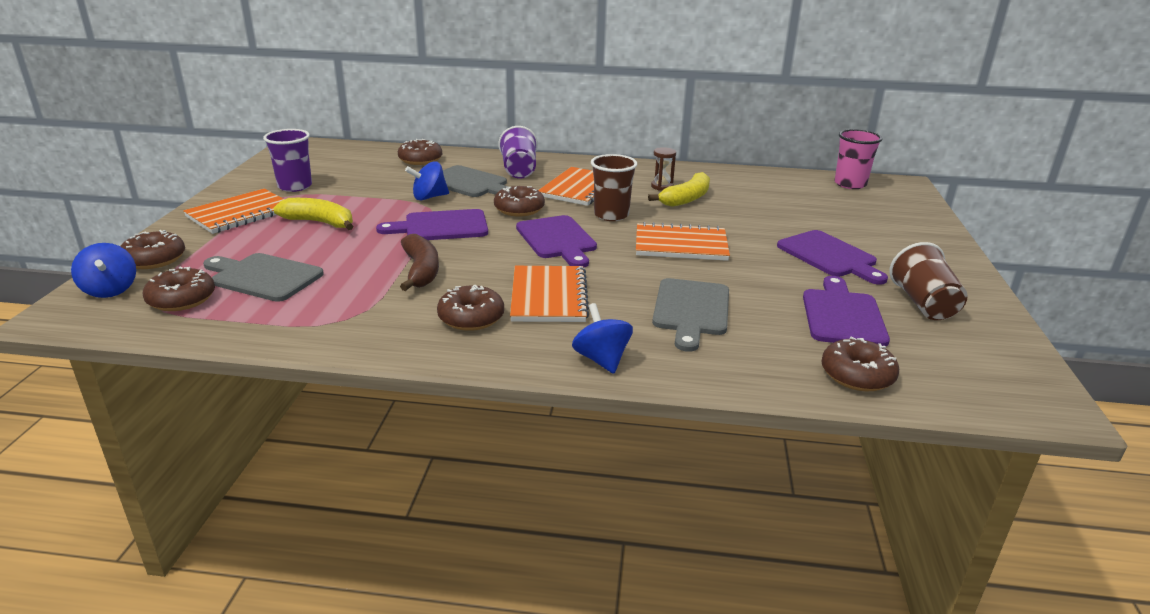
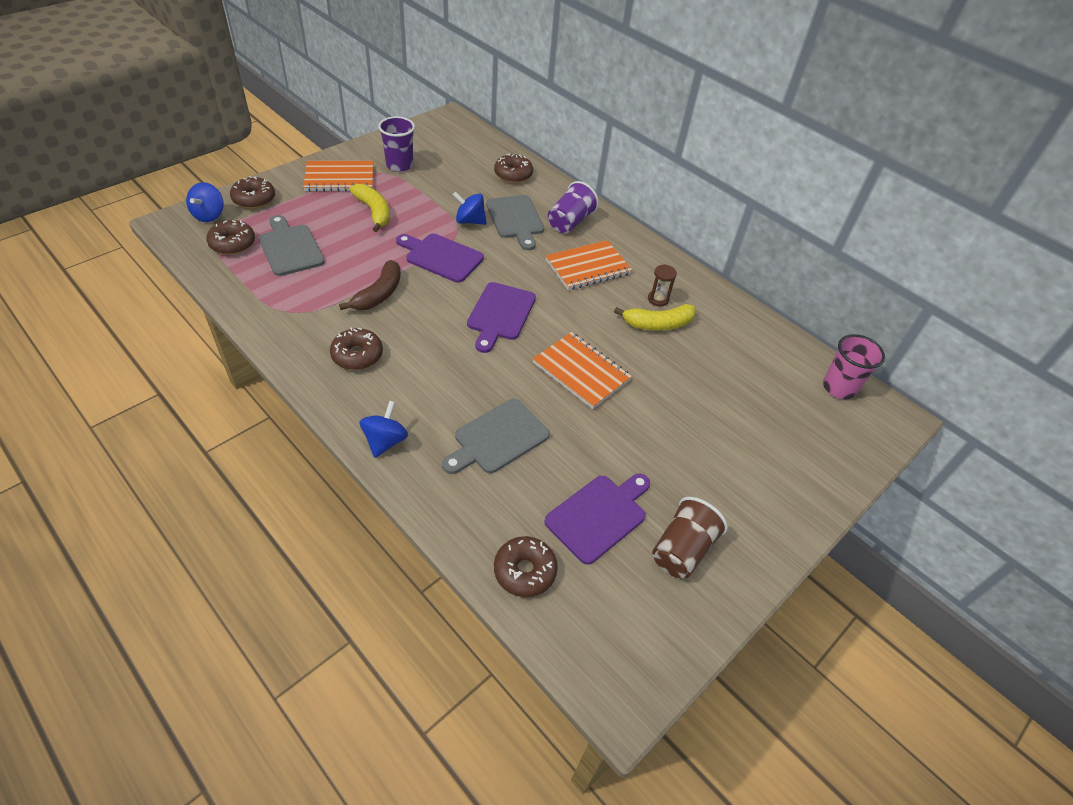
camera: 35 degrees right, 20 degrees up
(519, 209) = (515, 267): brown donut -> none
(549, 296) = (424, 366): orange notebook -> none
(611, 215) = (573, 310): brown cup -> none
(829, 256) = (683, 455): purple cutting board -> none

